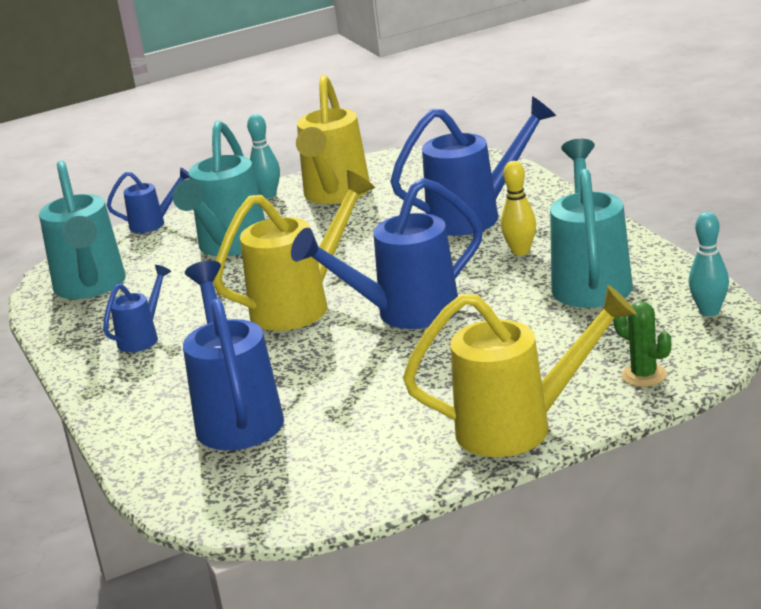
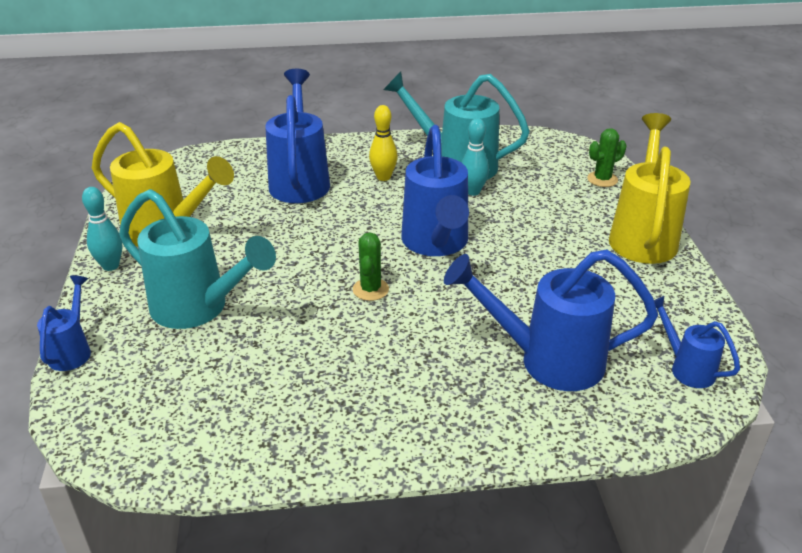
camera: 75 degrees left, 10 degrees up
(91, 288) = (182, 422): turquoise watering can -> none
(143, 337) = (344, 397): blue watering can -> blue watering can (686, 368)
(302, 305) = (370, 289): yellow watering can -> green cactus
(709, 311) = (536, 141): turquoise bowling pin -> turquoise bowling pin (473, 191)

